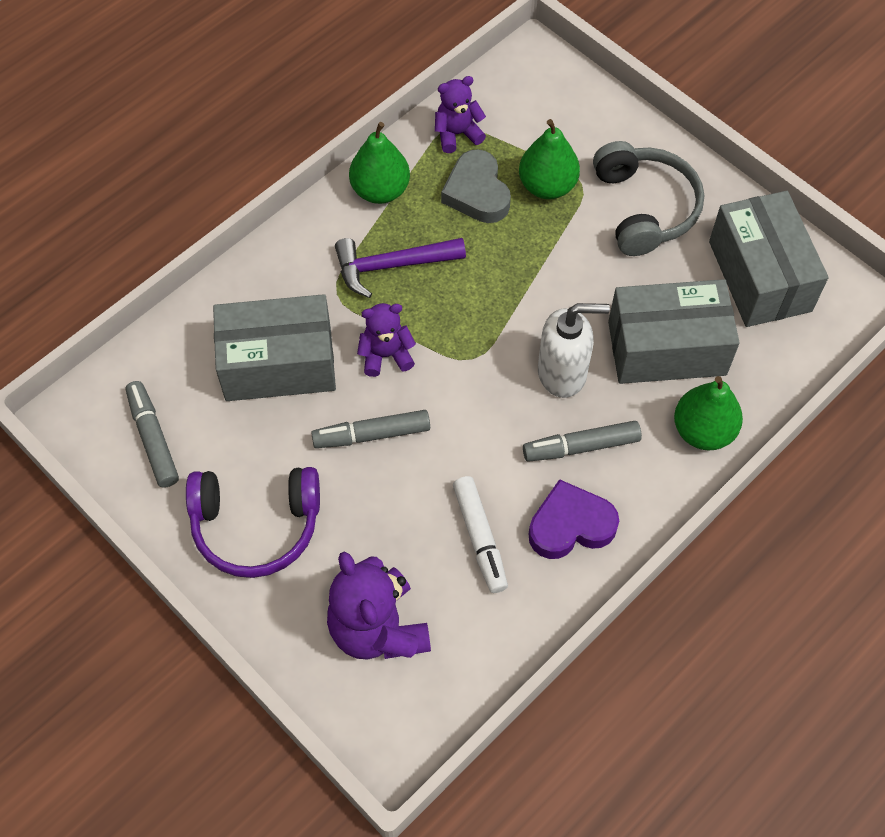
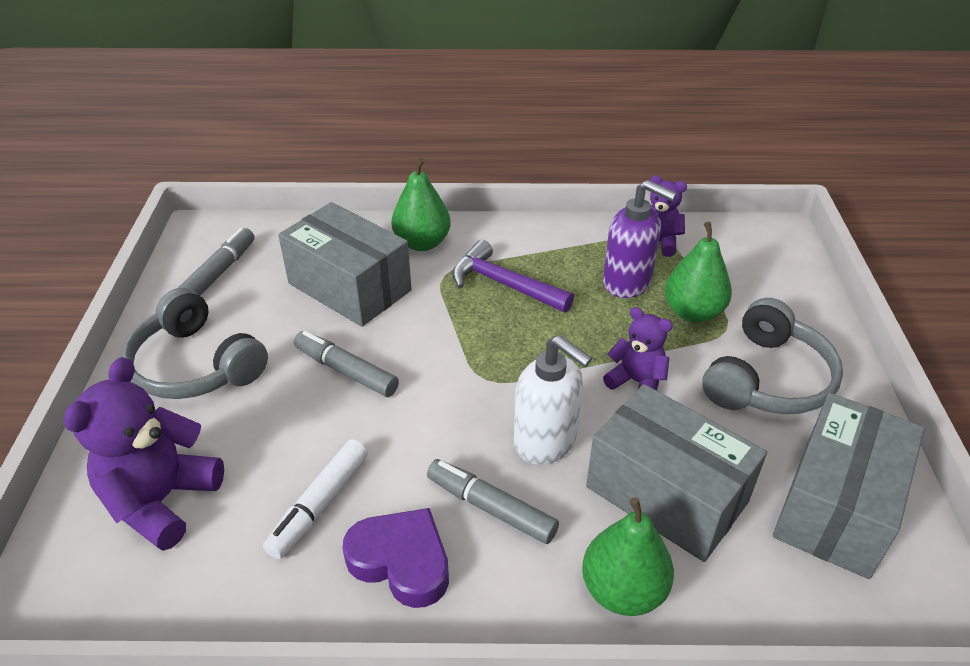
camera: 45 degrees right, 20 degrees down
(256, 526) = (195, 365): purple headphones -> grey headphones
(380, 190) = (555, 239): green pear -> green pear (422, 243)
(386, 355) = (426, 331): purple teddy bear -> purple teddy bear (636, 382)
(477, 192) = (627, 282): grey heart -> purple soap dispenser

